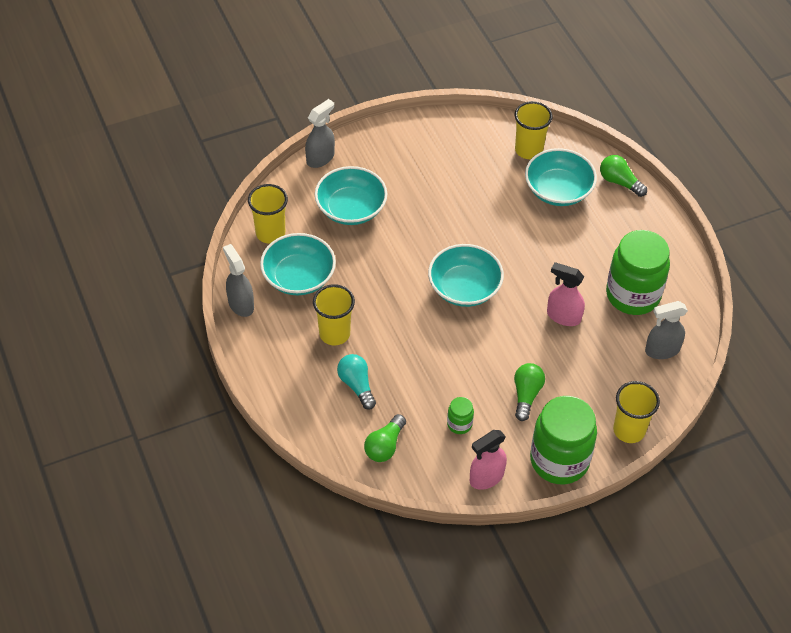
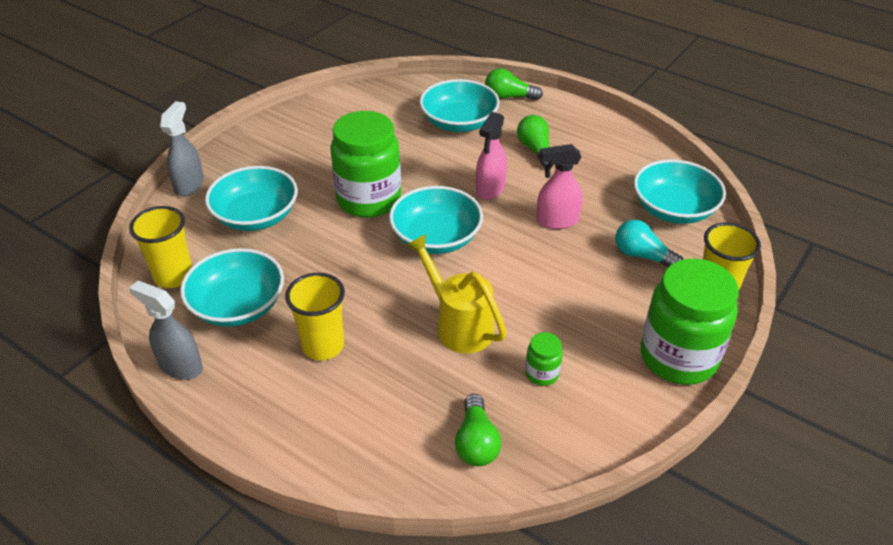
camera: 30 degrees left, 10 degrees down
(357, 385) = (390, 389): turquoise light bulb -> turquoise light bulb (642, 256)
(431, 362) = (458, 324): none -> yellow watering can
(486, 477) = (620, 417): pink spray bottle -> pink spray bottle (490, 189)
(526, 395) = (586, 309): green light bulb -> green light bulb (535, 150)
(528, 150) = (404, 103): yellow cup -> none
(633, 295) = (603, 176): green jar -> green jar (369, 199)
(662, 350) = (674, 209): grey spray bottle -> turquoise bowl

